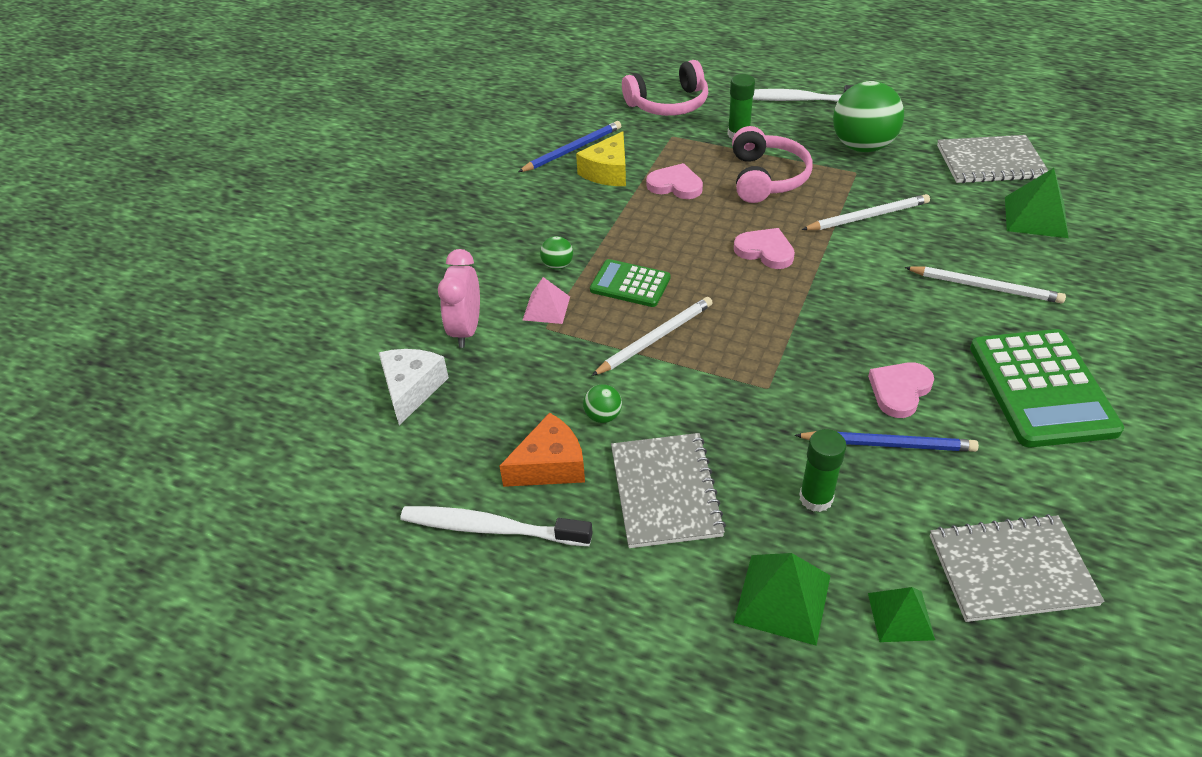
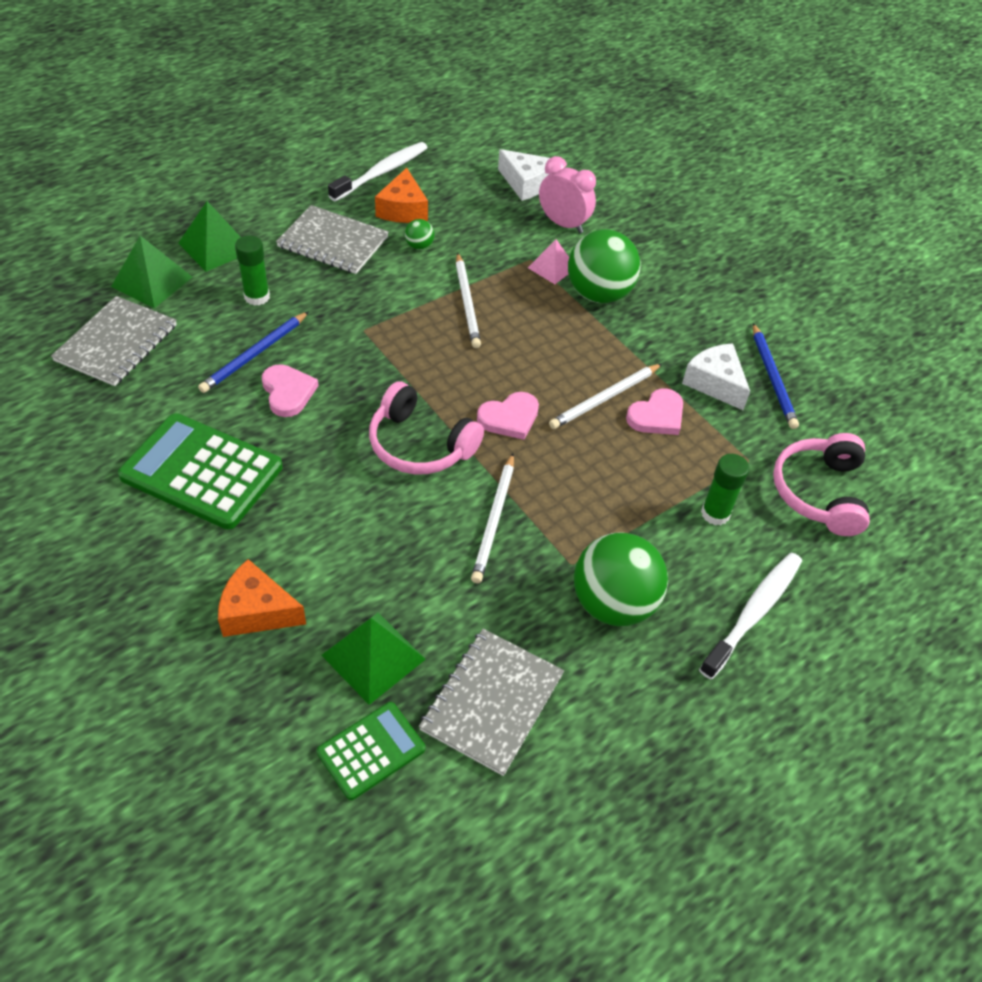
camera: 115 degrees right, 5 degrees up
(557, 265) = (599, 294): green ball -> green ball, size x2.31
(608, 172) = (715, 383): yellow cheese -> white cheese
(630, 284) = (540, 320): green calculator -> green calculator (371, 751)
(766, 178) = (618, 486): pink headphones -> pink headphones (420, 444)
(900, 616) = (152, 281): green pyramid -> green pyramid, size x1.52
(985, 287) = (328, 529): white pencil -> white pencil (605, 398)
(1088, 282) = (257, 611): none -> orange cheese

